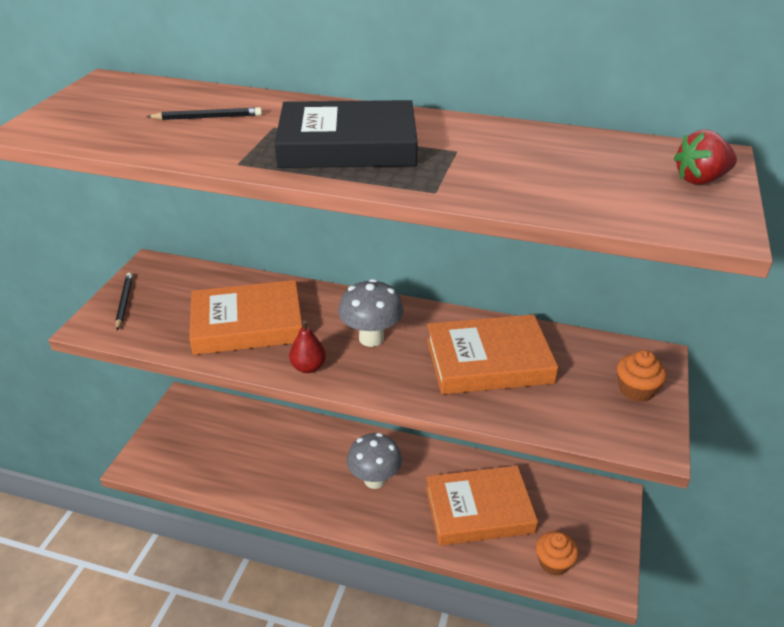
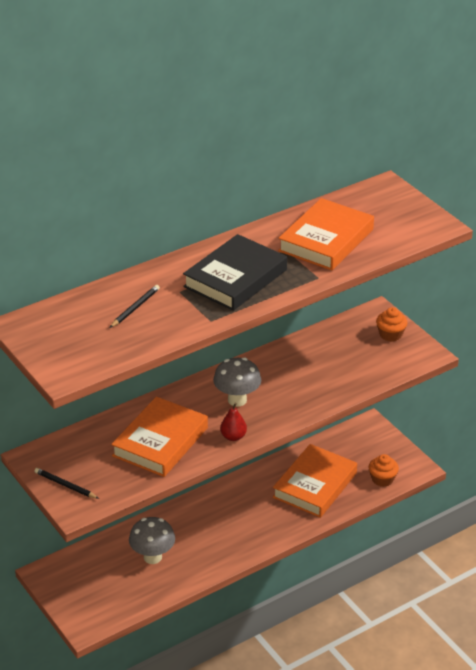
camera: 50 degrees left, 0 degrees up
(374, 480) = (239, 516): grey mushroom -> grey mushroom (152, 557)
(489, 361) = (310, 369): orange book -> orange book (326, 240)
(700, 180) = (400, 204): red strawberry -> none

